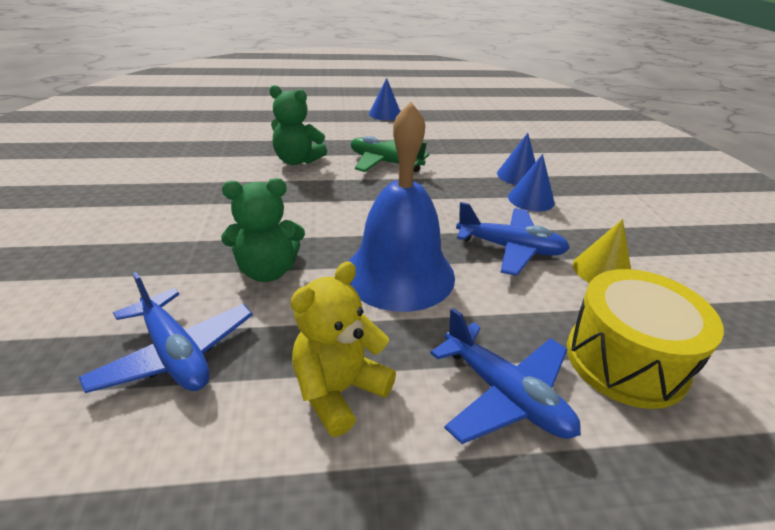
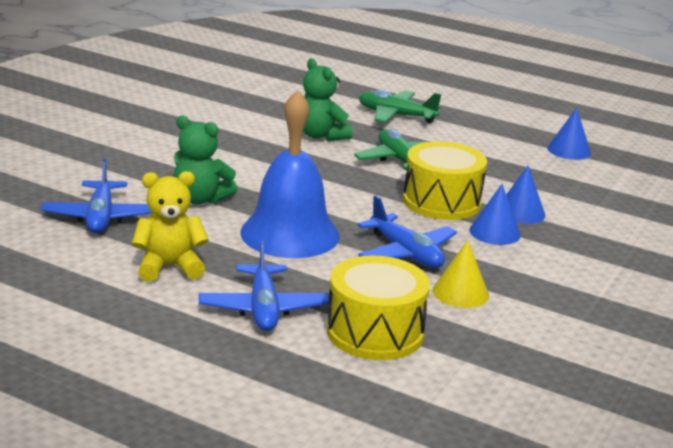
camera: 35 degrees right, 10 degrees down
(330, 126) = (396, 115): none -> green plane
(385, 114) = (476, 119): blue cone -> blue cone (569, 150)
(460, 187) = (441, 202): none -> yellow drum

